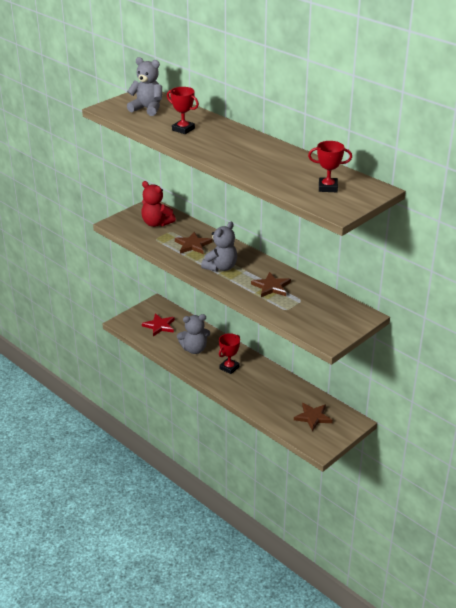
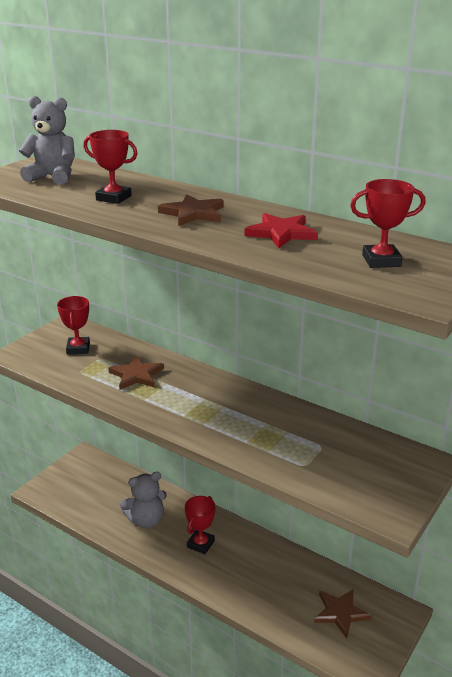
camera: 10 degrees left, 5 degrees down
(156, 223) = (78, 348): red teddy bear -> red trophy
(159, 326) = (92, 489): red star -> red star (281, 233)
(221, 267) = (185, 405): grey teddy bear -> none
(271, 287) = (270, 429): brown star -> brown star (193, 213)

